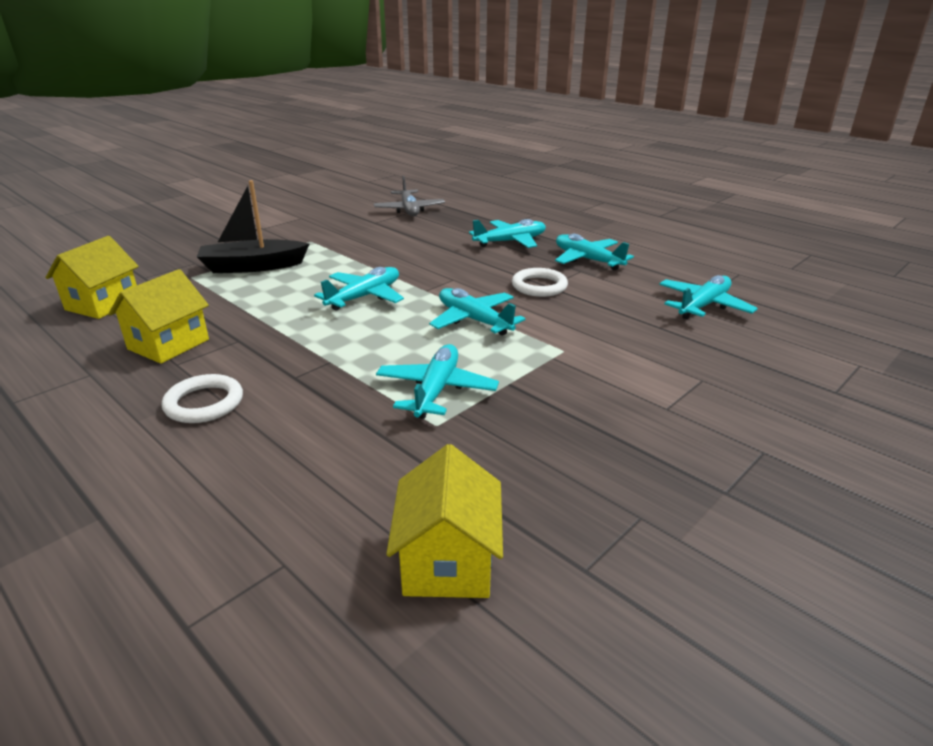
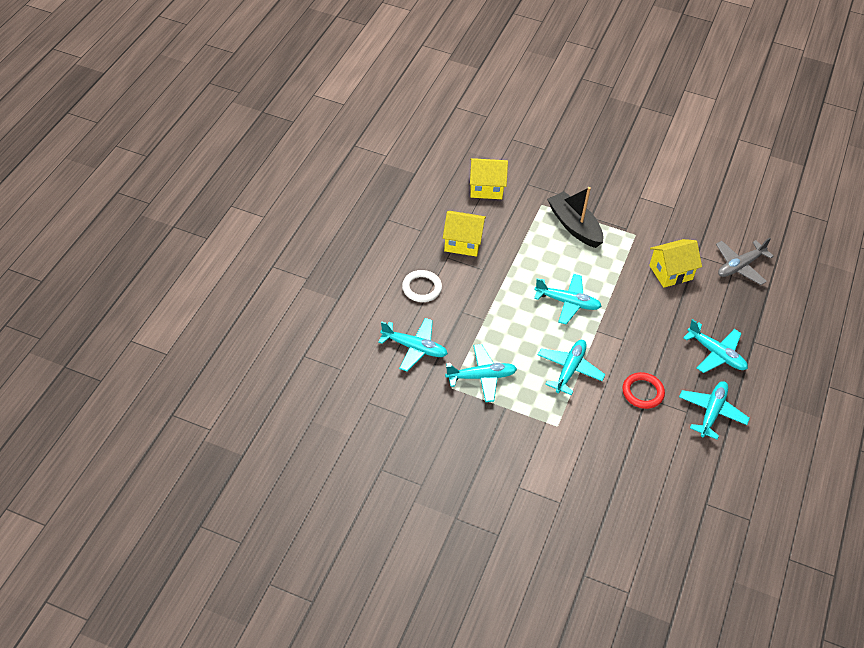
camera: 65 degrees right, 20 degrees up
(448, 561) = (365, 421): yellow house -> yellow house (670, 272)
(539, 286) = (642, 392): white ring -> red ring
(703, 306) = (670, 497): turquoise plane -> turquoise plane (414, 348)

